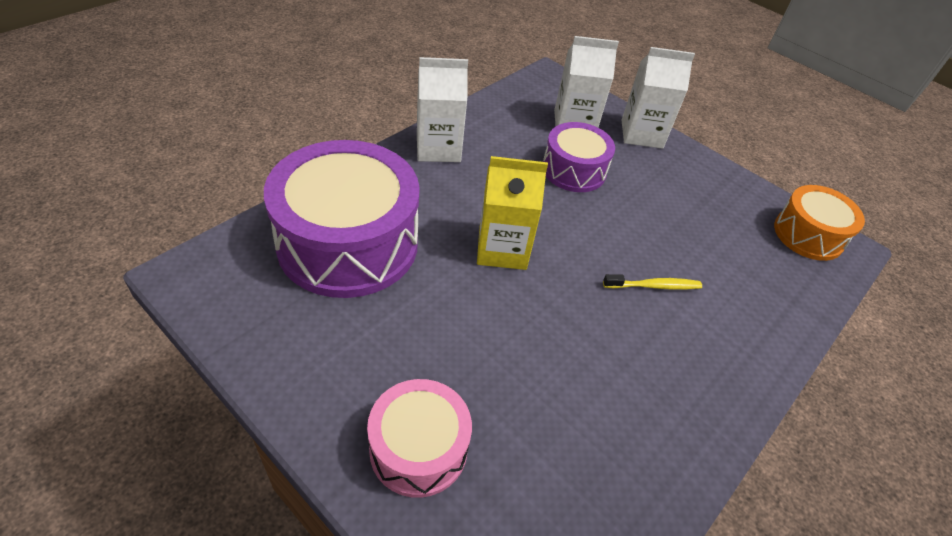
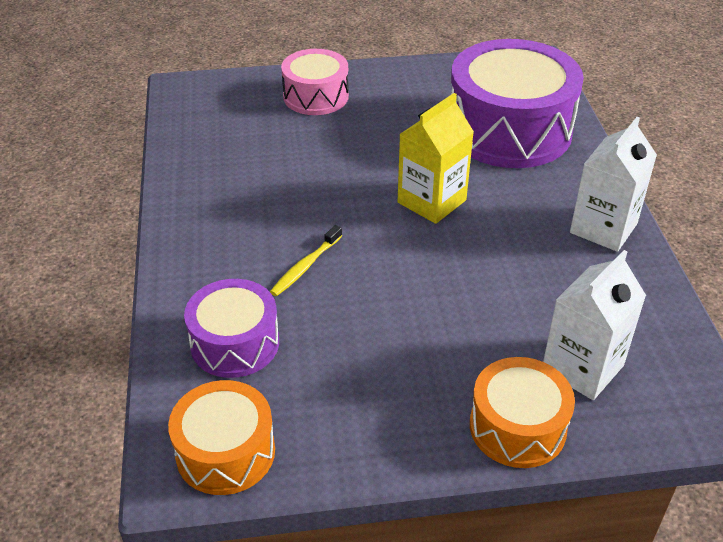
camera: 135 degrees right, 5 degrees down
(574, 170) = (496, 311): purple drum -> purple drum (235, 343)
(641, 134) = (517, 427): white carton -> orange drum

